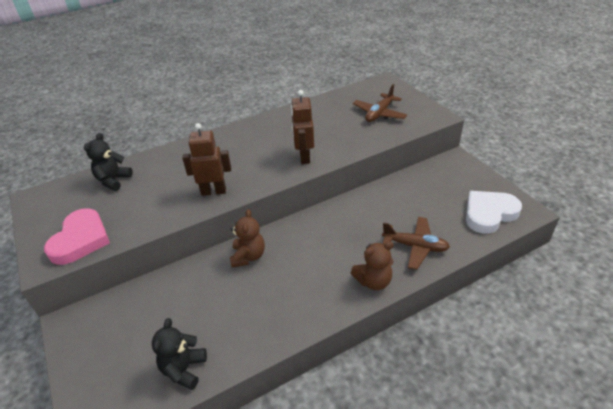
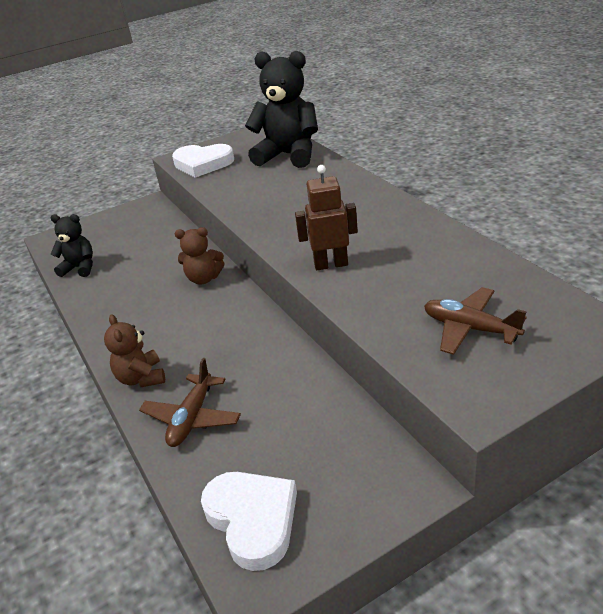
camera: 90 degrees right, 5 degrees down
(80, 240) = (203, 164): pink heart -> white heart
(113, 180) = (288, 155): black teddy bear -> black teddy bear, size x1.85
(213, 191) = (263, 212): brown robot -> none

